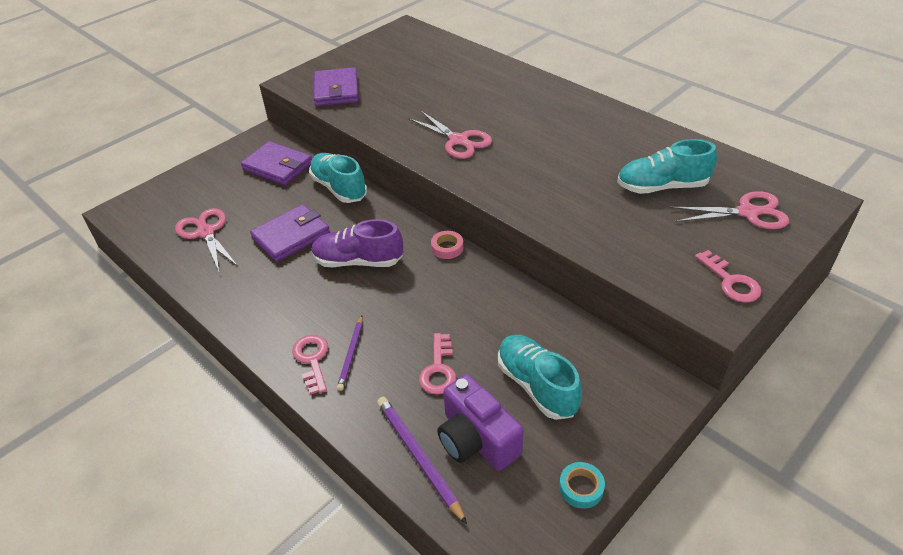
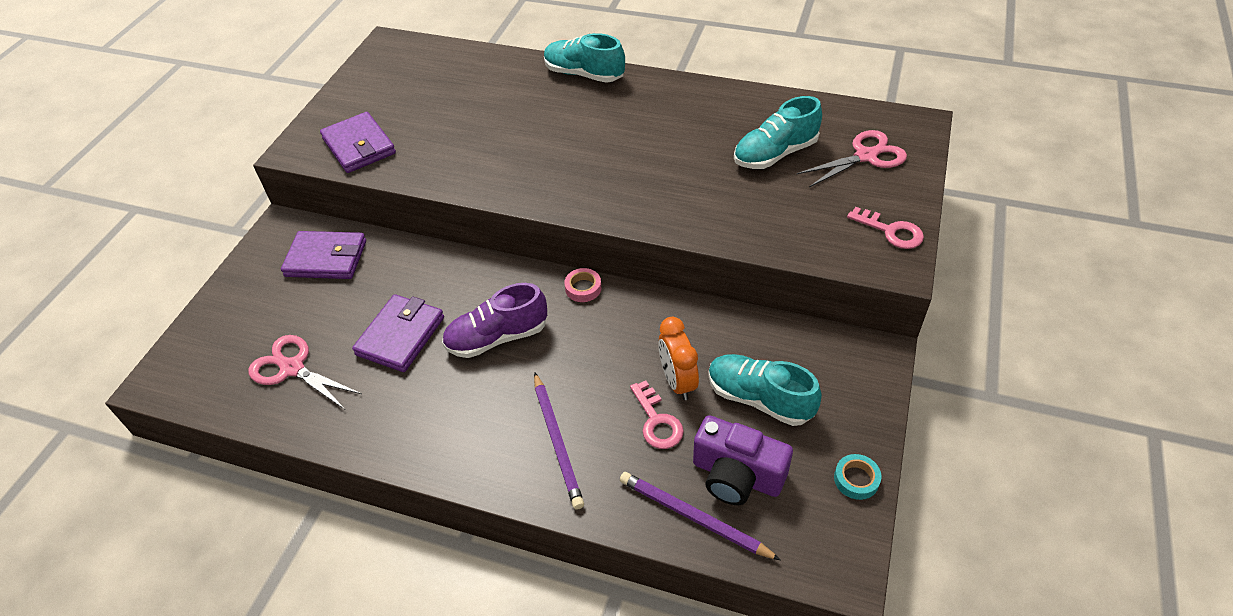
camera: 25 degrees left, 5 degrees up
(312, 360) = (519, 464): pink key -> none
(339, 188) = (418, 261): turquoise shoe -> turquoise shoe (584, 74)
(351, 354) = (557, 441): purple pencil -> purple pencil, size x1.53
(458, 140) = (541, 165): pink scissors -> none
(476, 345) = (677, 381): none -> orange clock

